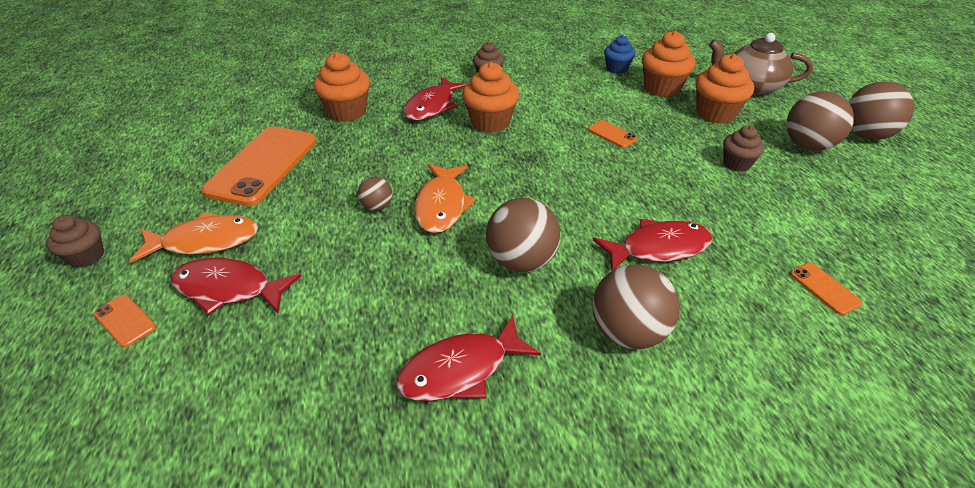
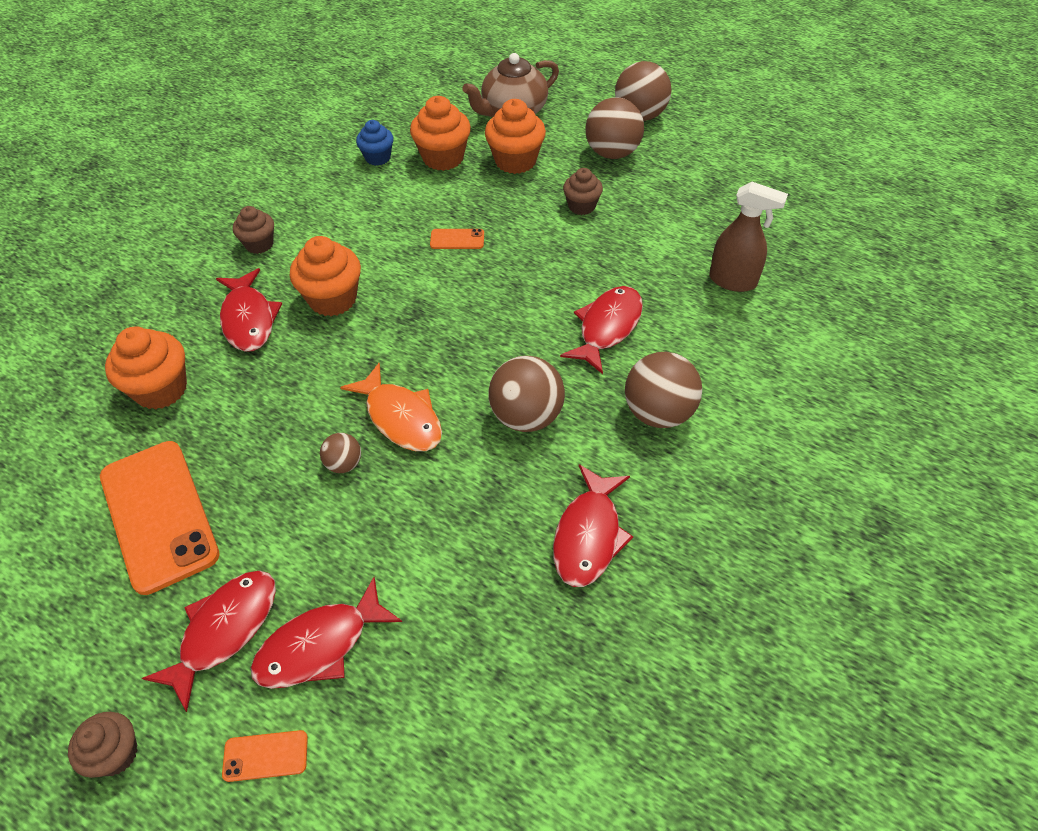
camera: 45 degrees left, 10 degrees up
(205, 241) = (224, 630): orange fish -> red fish
(824, 288) = (733, 281): orange phone -> brown spray bottle

